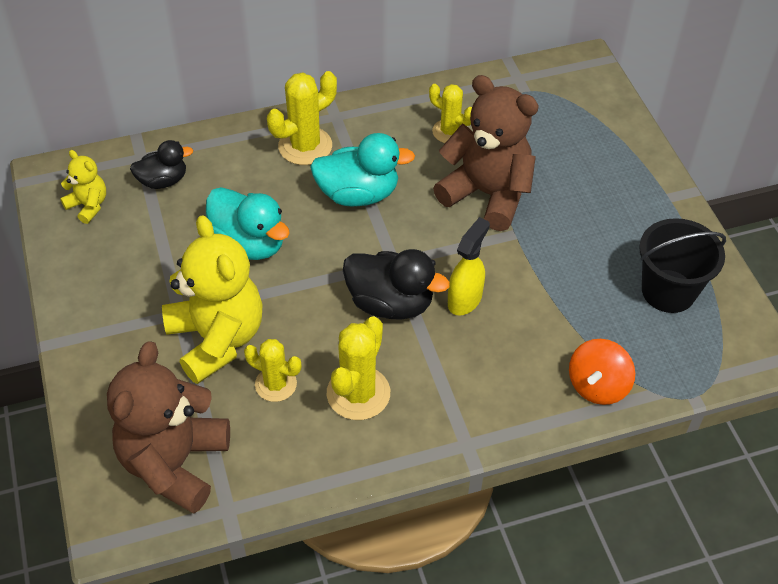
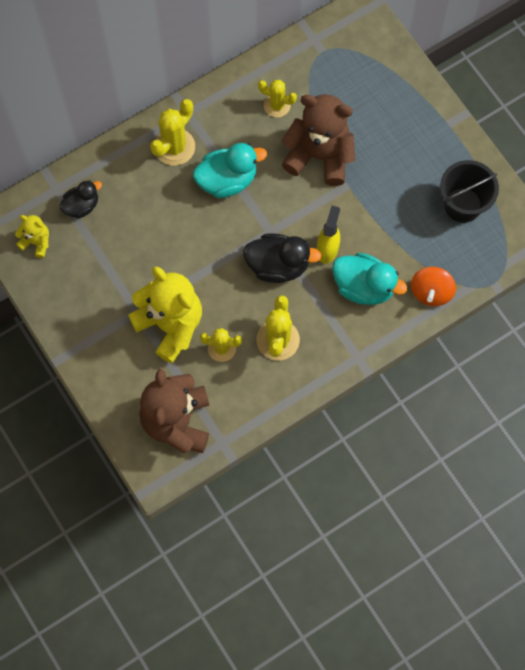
camera: 15 degrees left, 20 degrees up
(249, 244) = (164, 243): turquoise duck -> turquoise duck (364, 287)

